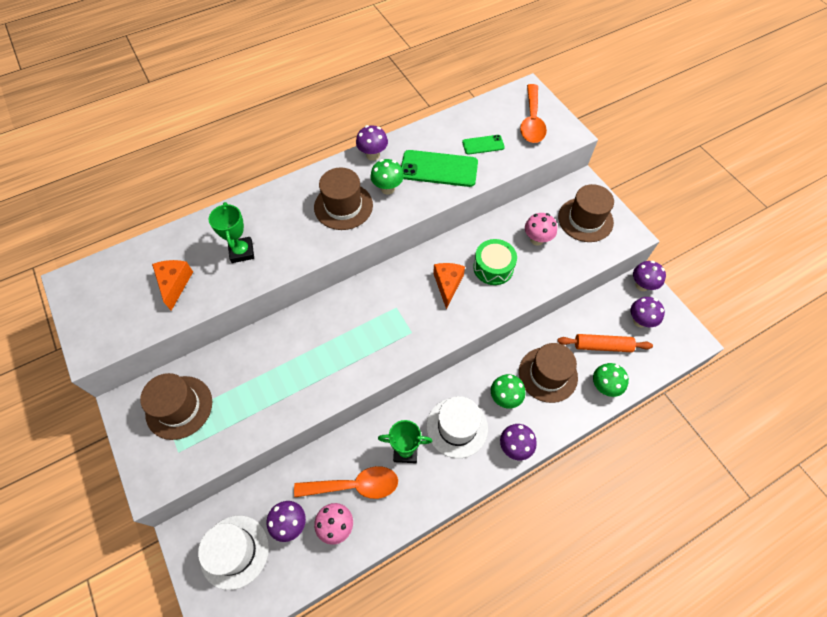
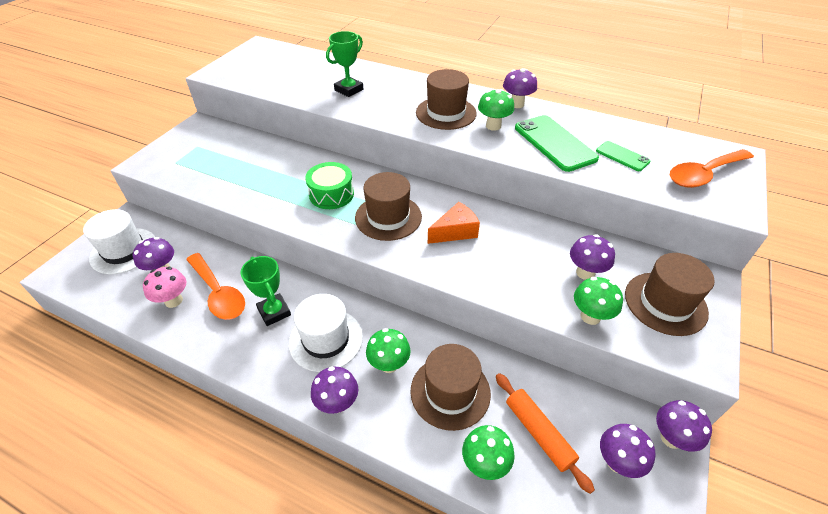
camera: 55 degrees right, 15 degrees down
(175, 284) = (293, 78): orange cheese -> none
(179, 407) = (212, 146): brown hat -> brown hat (388, 217)
(493, 267) = (510, 254): green drum -> green drum (331, 194)
(537, 239) = (585, 273): pink mushroom -> purple mushroom
(570, 263) = (590, 316): none -> green mushroom

